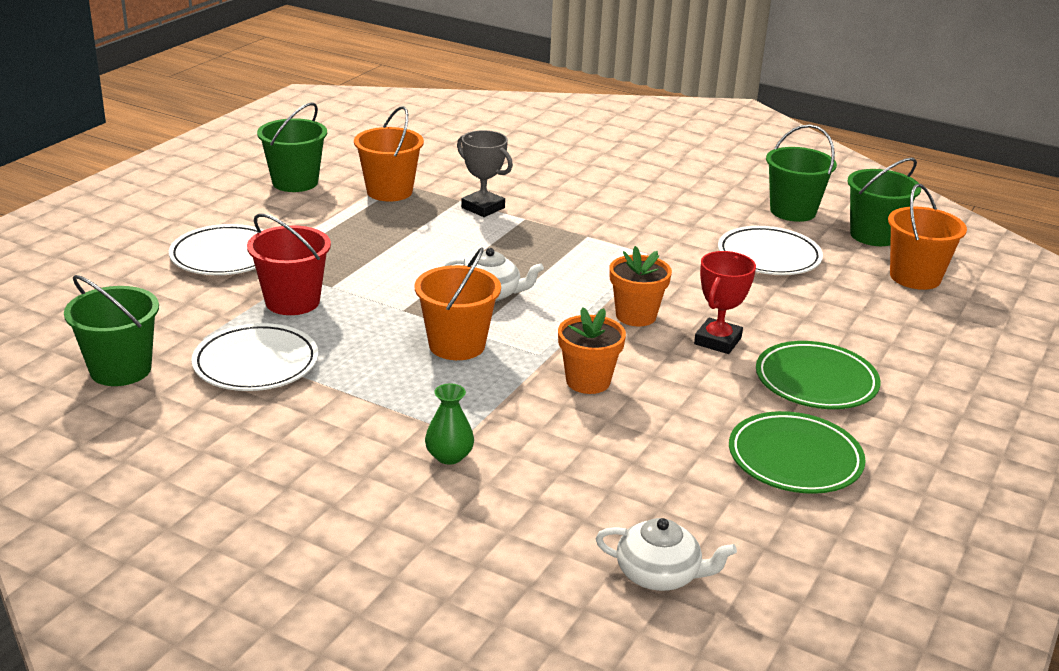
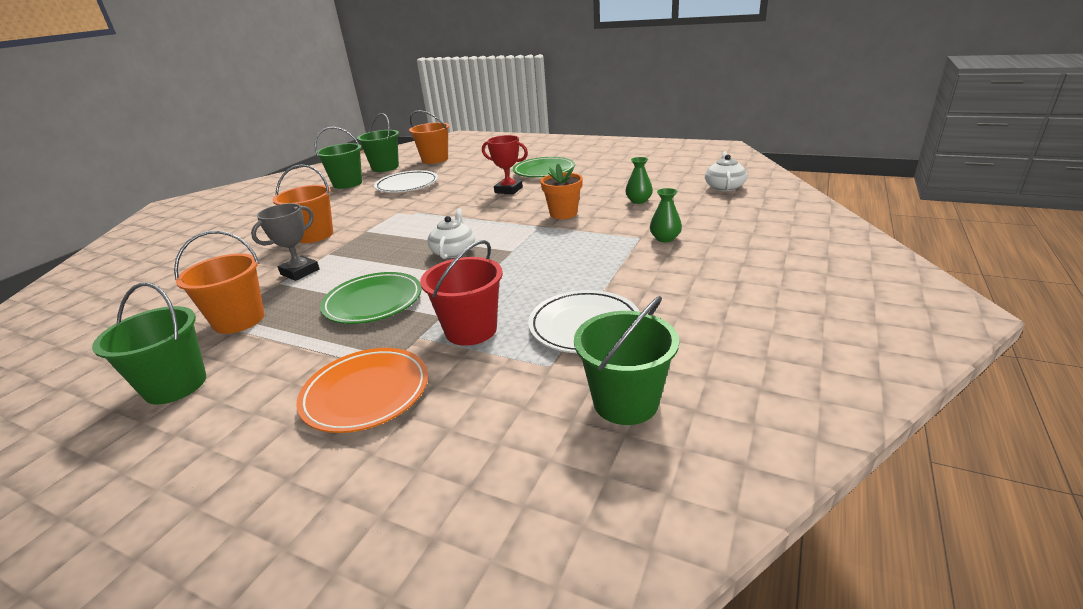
camera: 90 degrees left, 0 degrees up
(225, 256) = (366, 394): white plate -> orange plate
(457, 345) = (531, 253): orange bucket -> orange bucket (315, 235)
(618, 459) = (638, 201): none -> green vase
(636, 316) = (482, 209): orange flower pot -> none
(795, 459) = (614, 171): green plate -> green plate (373, 302)

